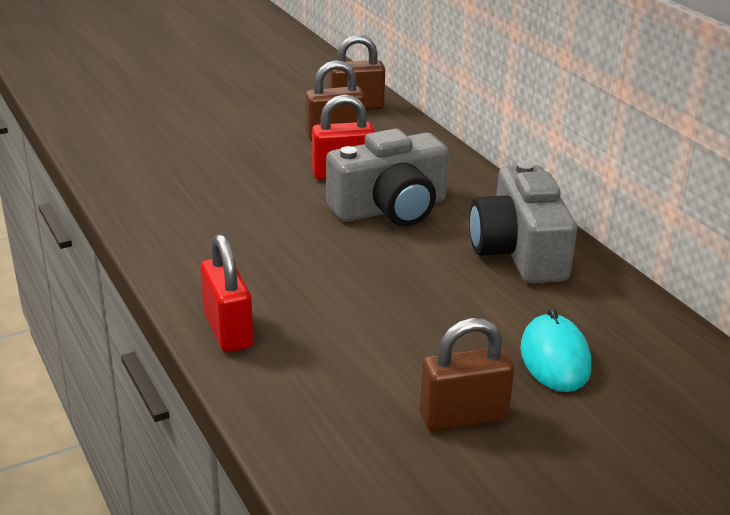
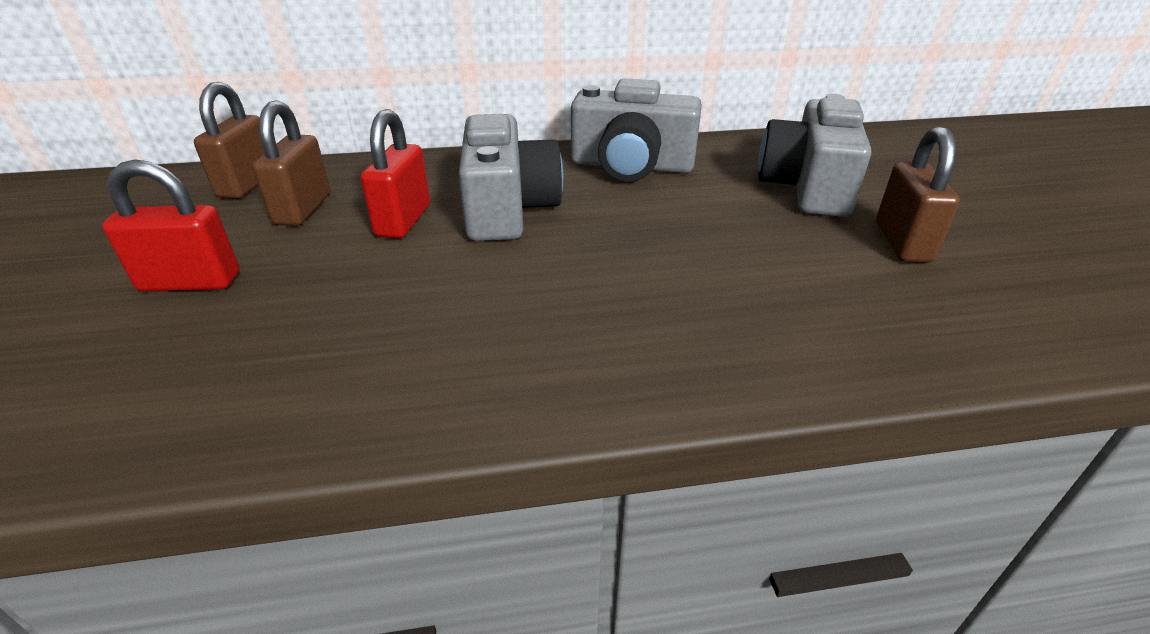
camera: 70 degrees left, 5 degrees up
(228, 331) = (734, 366): red padlock -> red padlock (190, 282)
(555, 358) = (807, 187): turquoise mouse -> grey camera

